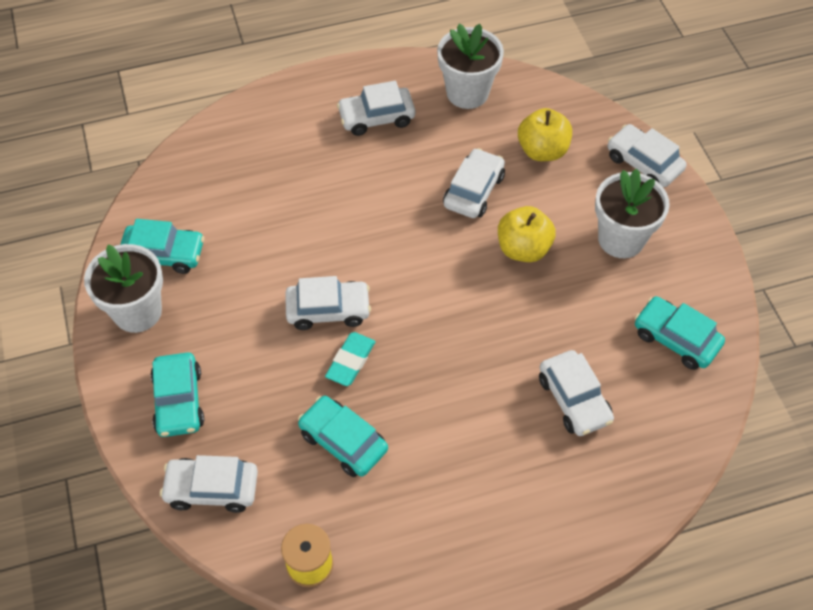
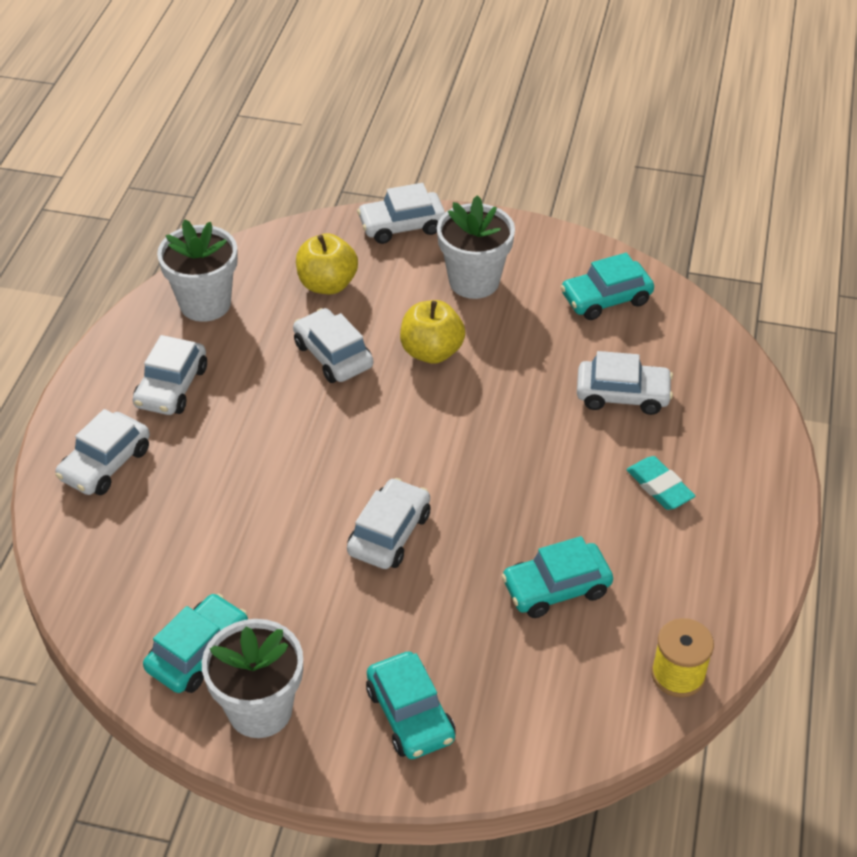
camera: 60 degrees left, 10 degrees down
(179, 401) = (410, 714): turquoise car -> turquoise car turned 45 degrees clockwise
(212, 489) = (541, 726): white car -> white car (105, 464)
(350, 361) = (465, 541): turquoise eraser -> turquoise eraser (659, 487)

